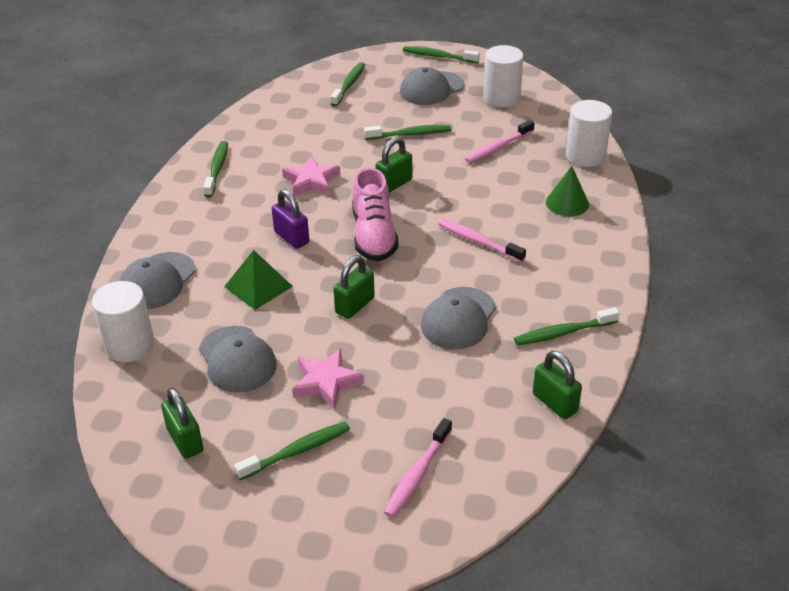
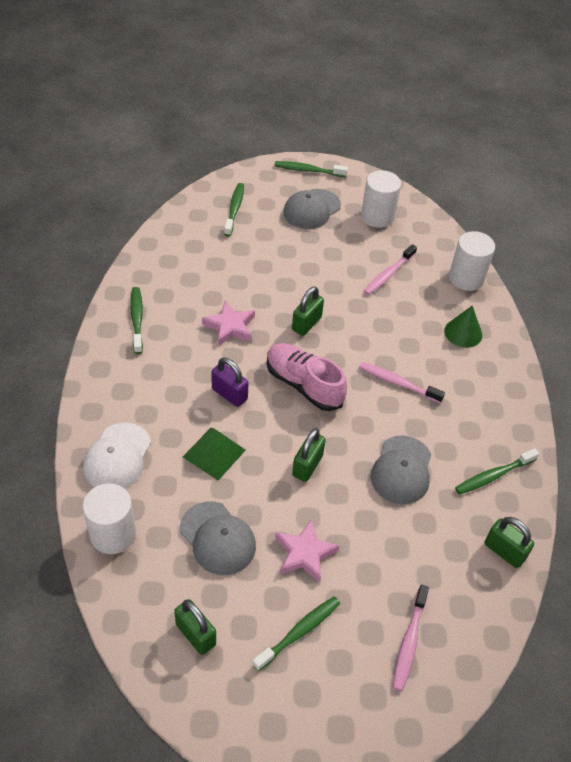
camera: 15 degrees left, 10 degrees up
(157, 281) = (117, 457): grey cap -> white cap
(374, 235) = (303, 385): pink shoe -> pink shoe turned 150 degrees clockwise
(410, 134) = (306, 264): green toothbrush -> none

